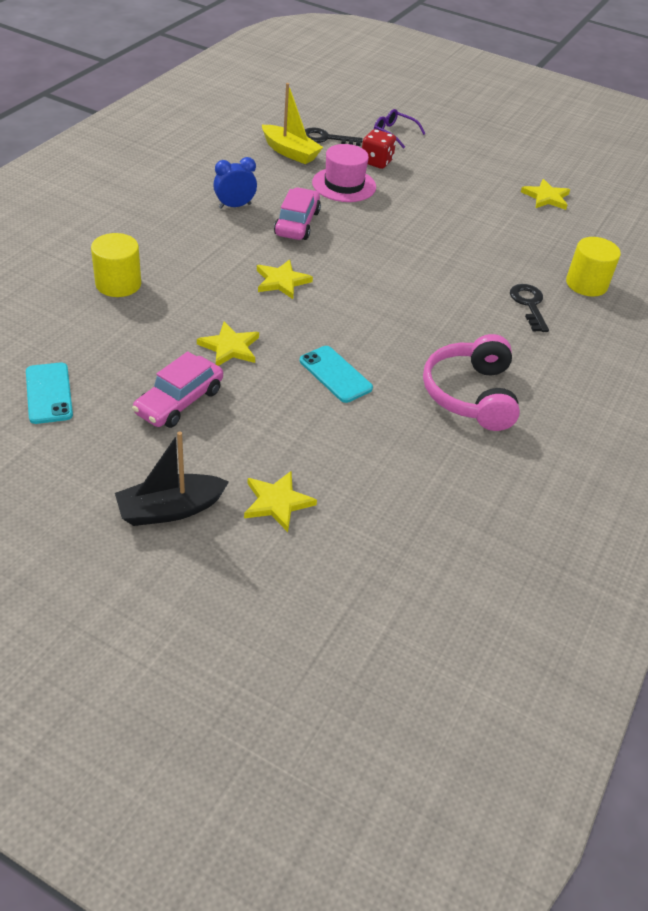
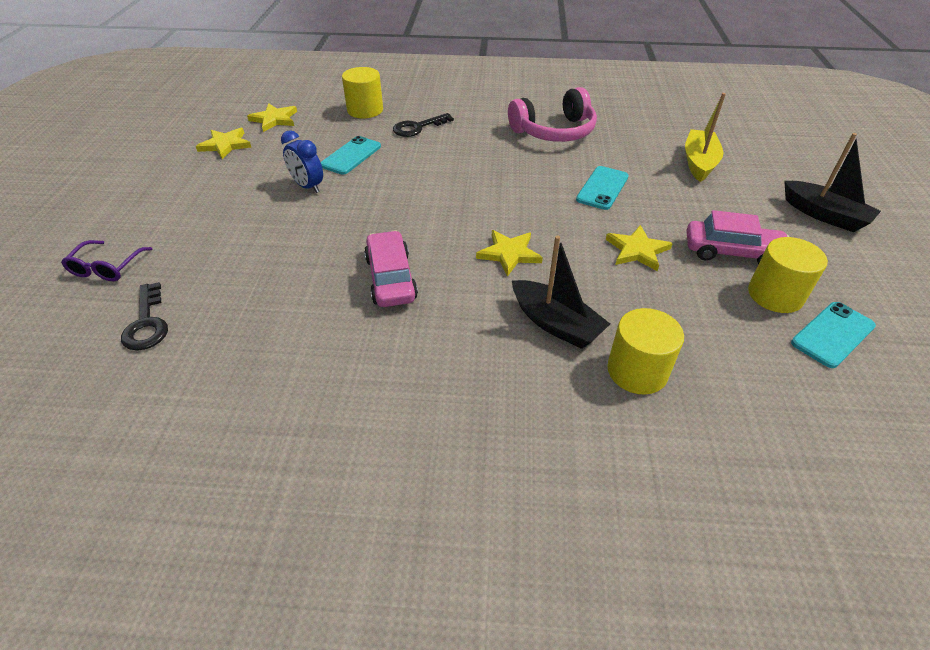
camera: 110 degrees left, 0 degrees up
(112, 392) = (775, 295): none -> yellow cylinder
(190, 271) = (555, 324): none -> black boat
(235, 206) = (390, 342): blue clock -> blue clock (308, 186)
(277, 502) = (752, 176): yellow star -> yellow star (274, 119)
(290, 152) = (208, 344): yellow boat -> yellow boat (699, 163)
(297, 223) = (391, 278): pink car -> pink car turned 90 degrees clockwise
(344, 185) = (276, 270): pink hat -> none
(376, 162) = (199, 261): red dice -> none
(490, 252) = (351, 156): none -> turquoise phone

